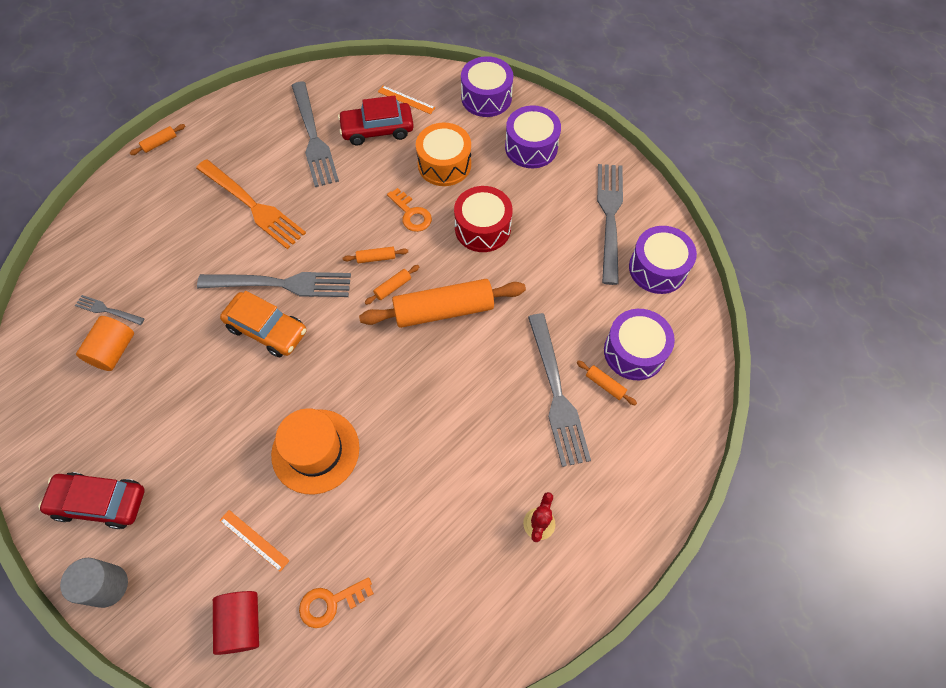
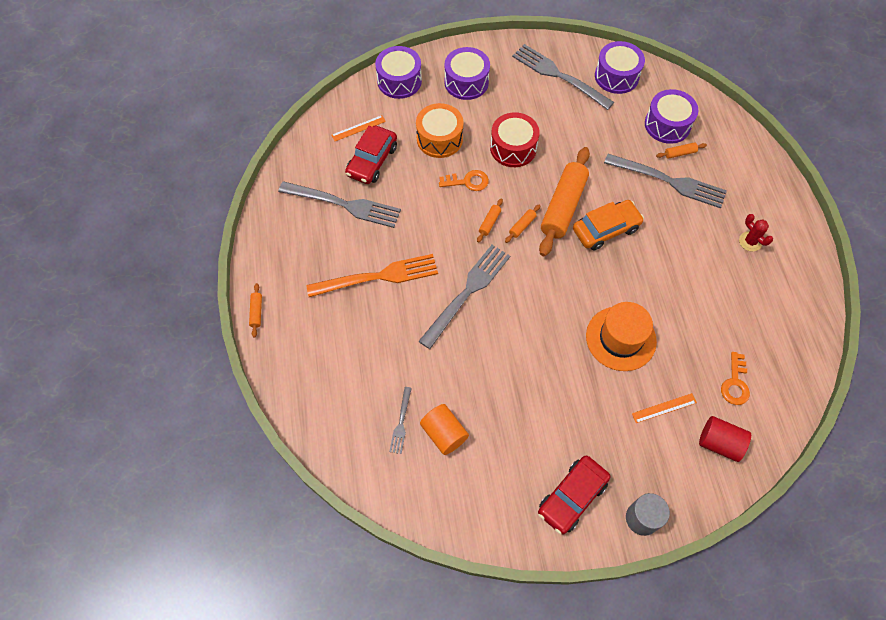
camera: 55 degrees left, 0 degrees up
(107, 310) = (401, 423): grey fork -> grey fork turned 45 degrees counterclockwise
(267, 329) = (500, 321): orange car -> orange car (606, 229)
(393, 287) = (522, 226): orange rolling pin -> orange rolling pin turned 45 degrees clockwise

